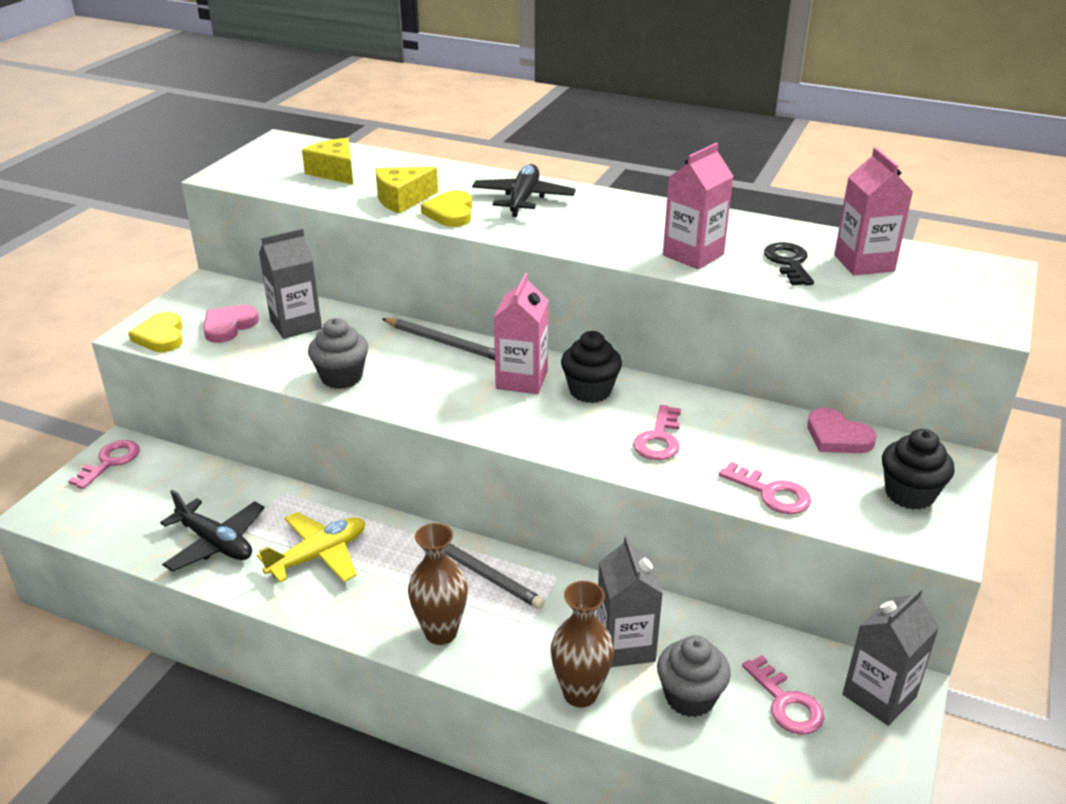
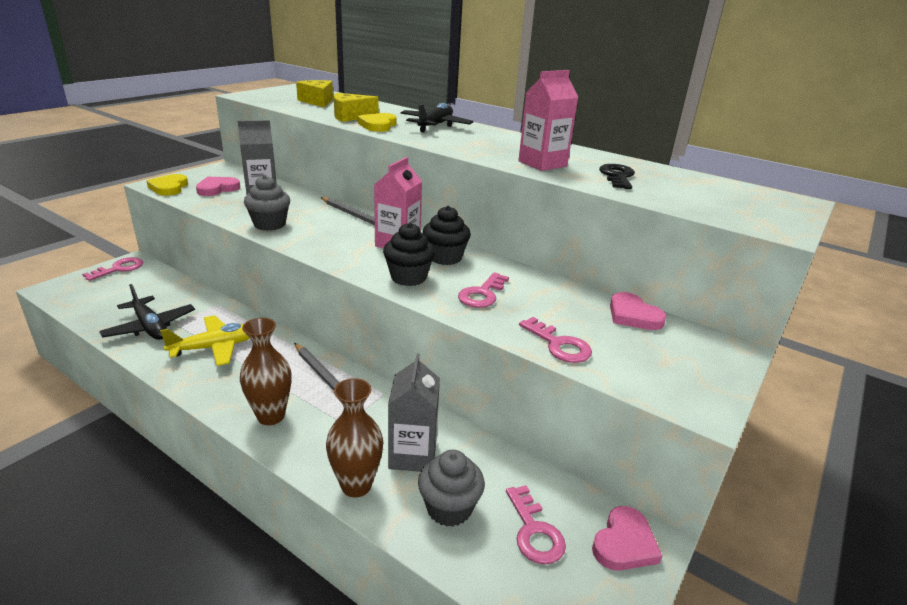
camera: 10 degrees right, 5 degrees down
(864, 263) = (680, 184): pink carton -> none
(879, 695) = (624, 543): grey carton -> pink heart
(909, 494) = (684, 366): black cupcake -> black cupcake (408, 277)

